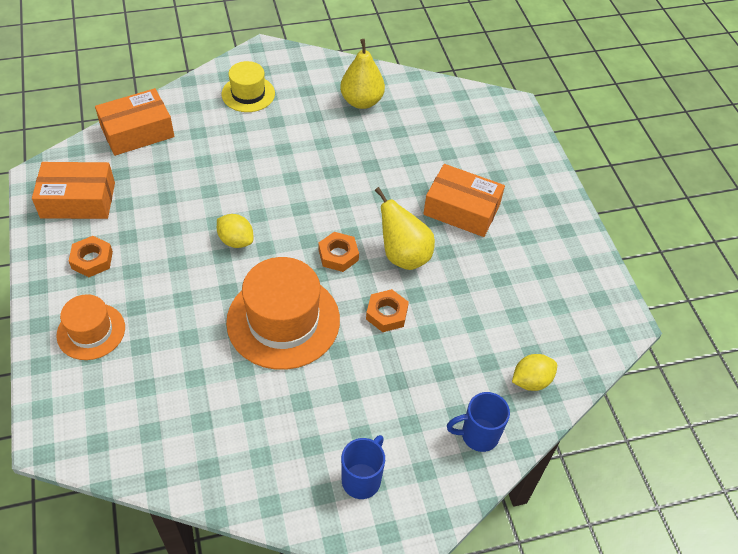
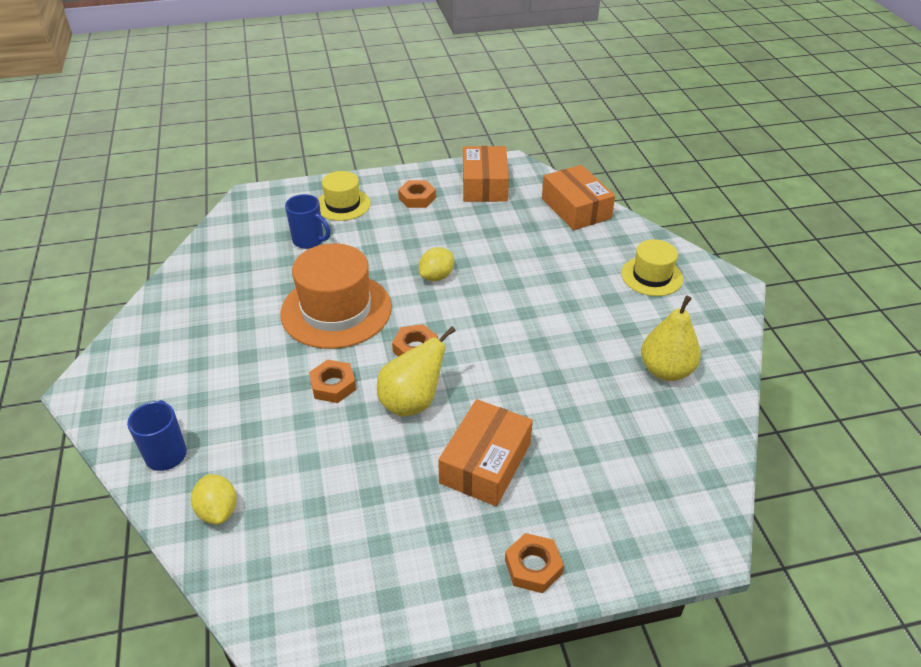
camera: 95 degrees right, 10 degrees down
(91, 331) = (343, 204): orange hat -> yellow hat
(362, 479) = (152, 363): blue mug -> blue mug (309, 241)
(543, 188) = (533, 567): none -> orange nut

